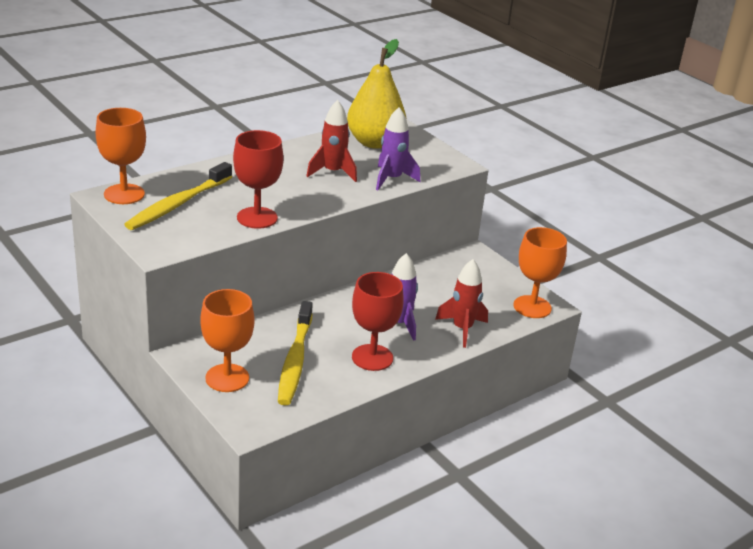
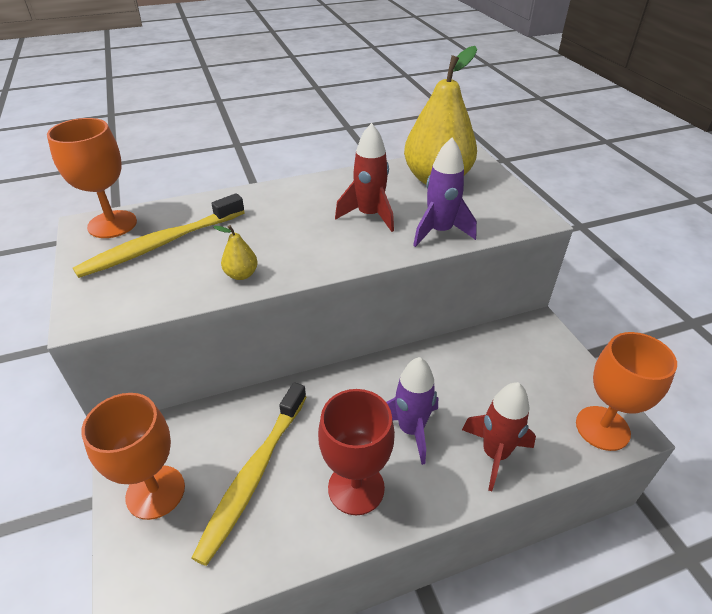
camera: 20 degrees right, 10 degrees up
(257, 218) = (241, 274): red goblet -> yellow pear

